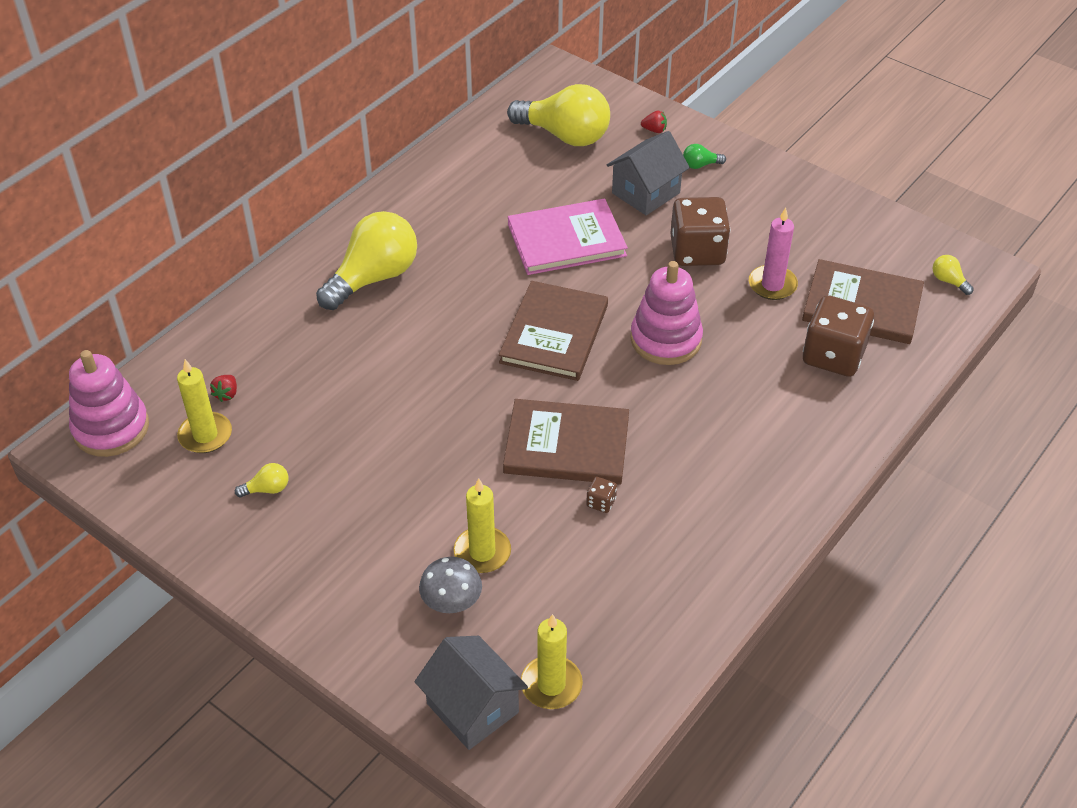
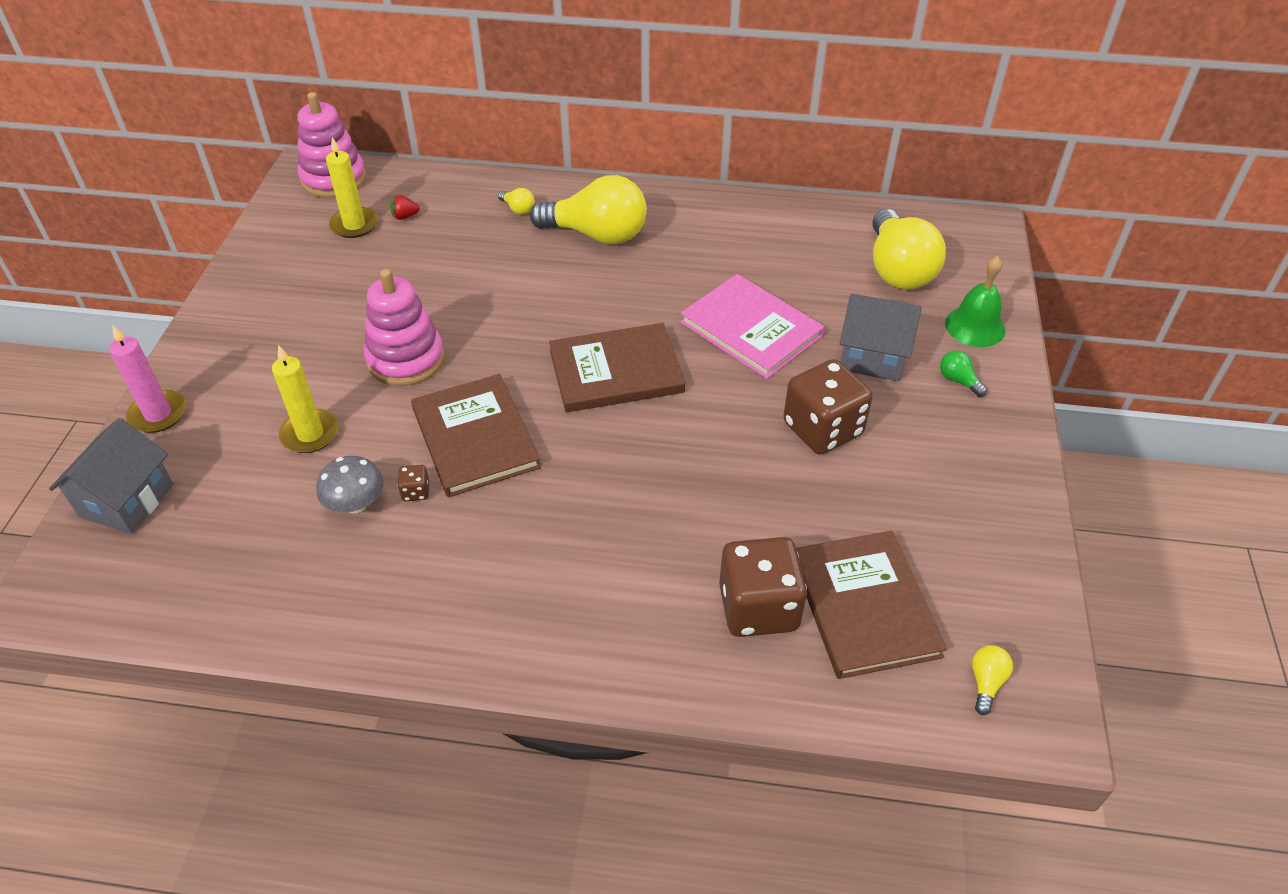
camera: 60 degrees right, 0 degrees up
(267, 489) = (315, 280): yellow light bulb -> yellow light bulb (518, 209)
(451, 601) = (243, 437): grey mushroom -> grey mushroom (356, 504)
(551, 685) = (172, 544): yellow candle -> none
(654, 130) = (975, 326): red strawberry -> green bell
(665, 339) = (671, 454): pink stacking toy -> pink stacking toy (406, 359)
(772, 285) = (826, 510): pink candle -> pink candle (158, 414)

